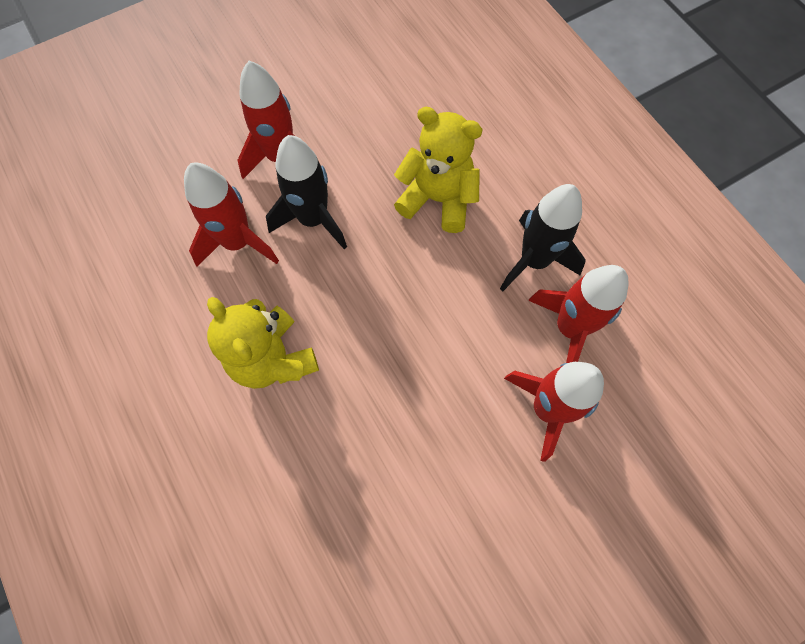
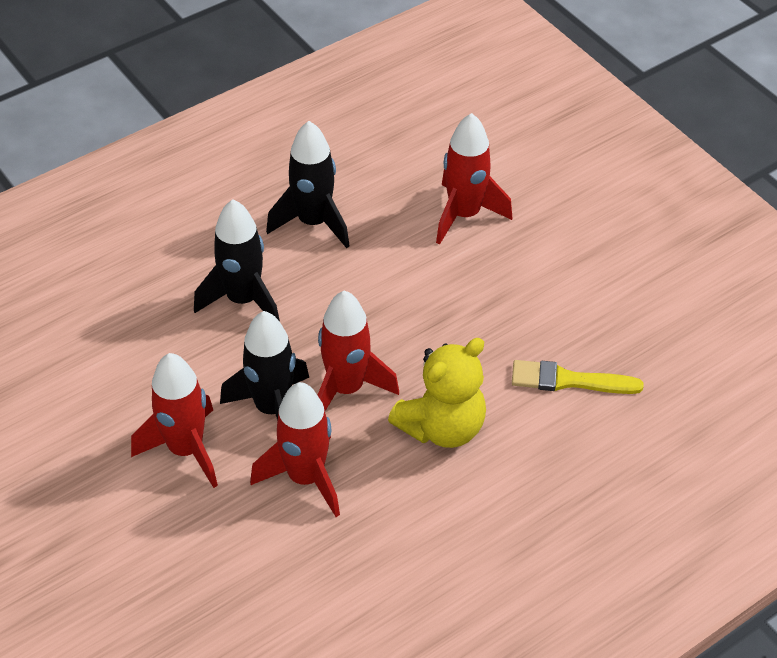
camera: 95 degrees left, 20 degrees down
(311, 491) = (569, 380): none -> yellow brush
(437, 199) = (243, 300): yellow teddy bear -> black rocket
(569, 328) = (383, 198): red rocket -> red rocket (346, 389)

